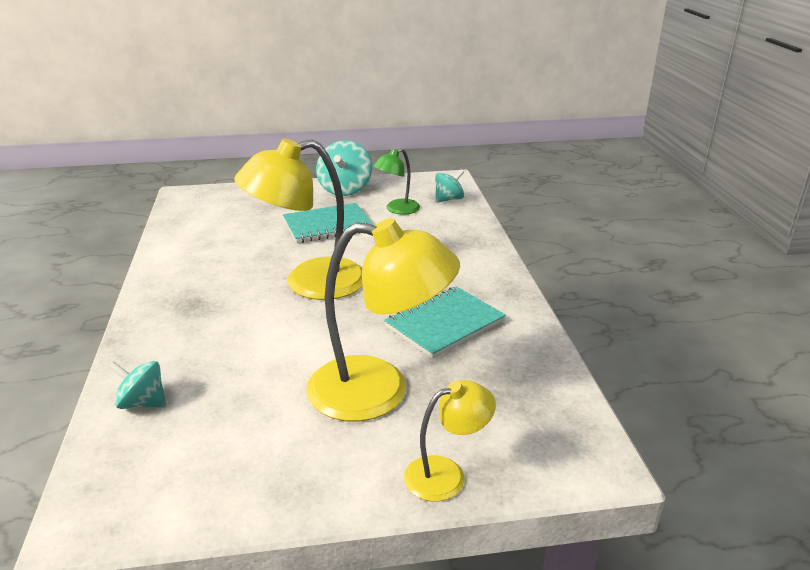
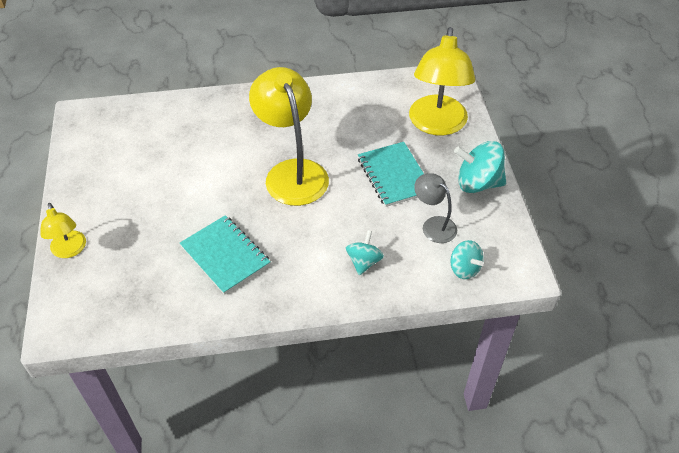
camera: 90 degrees right, 20 degrees up
(143, 403) = (163, 114): turquoise spinning top -> turquoise spinning top (364, 262)
(379, 391) = (152, 218): yellow lamp -> yellow lamp (437, 125)
(397, 209) = (433, 225): green lamp -> grey lamp

